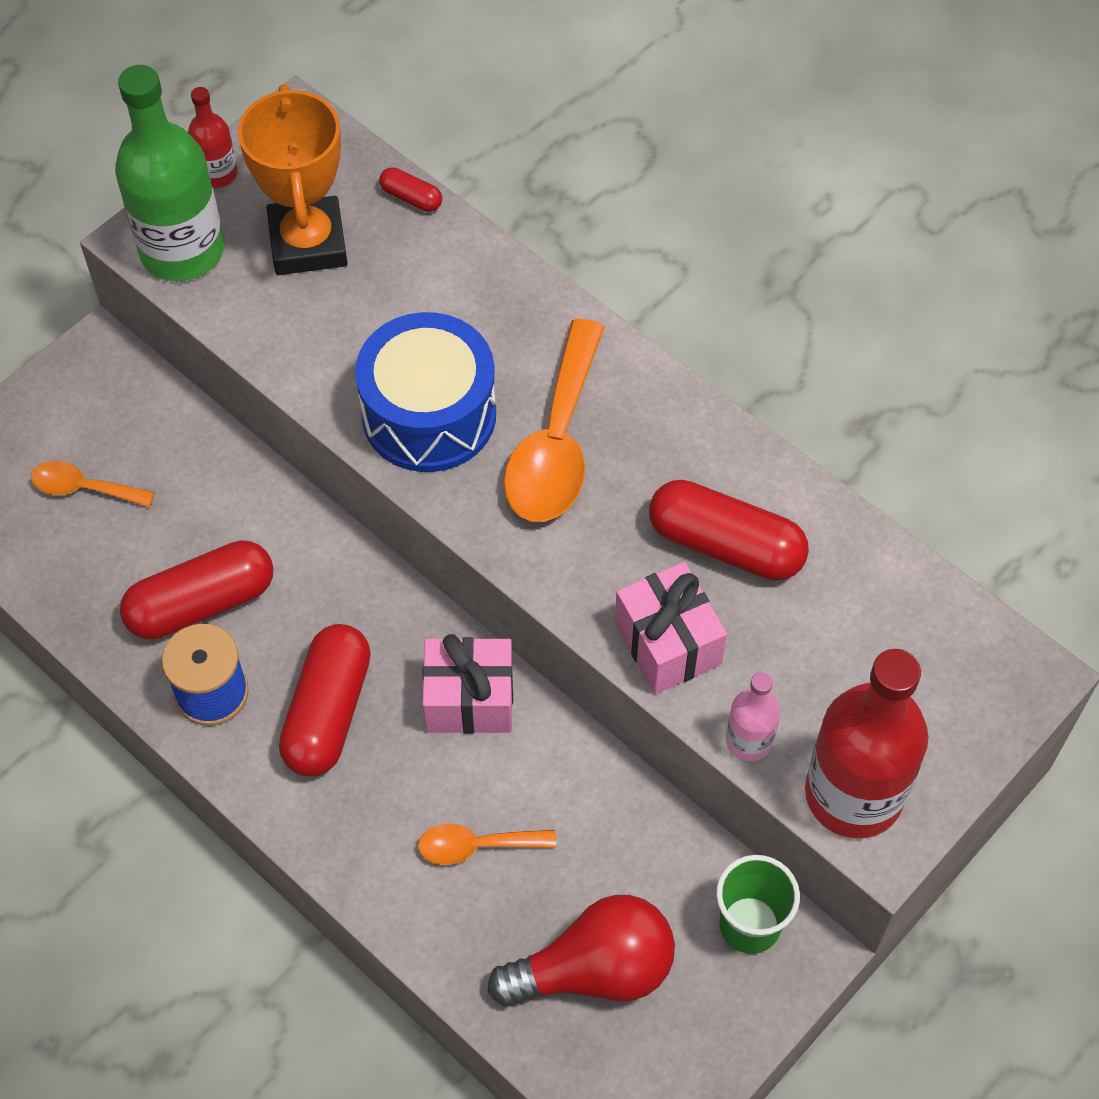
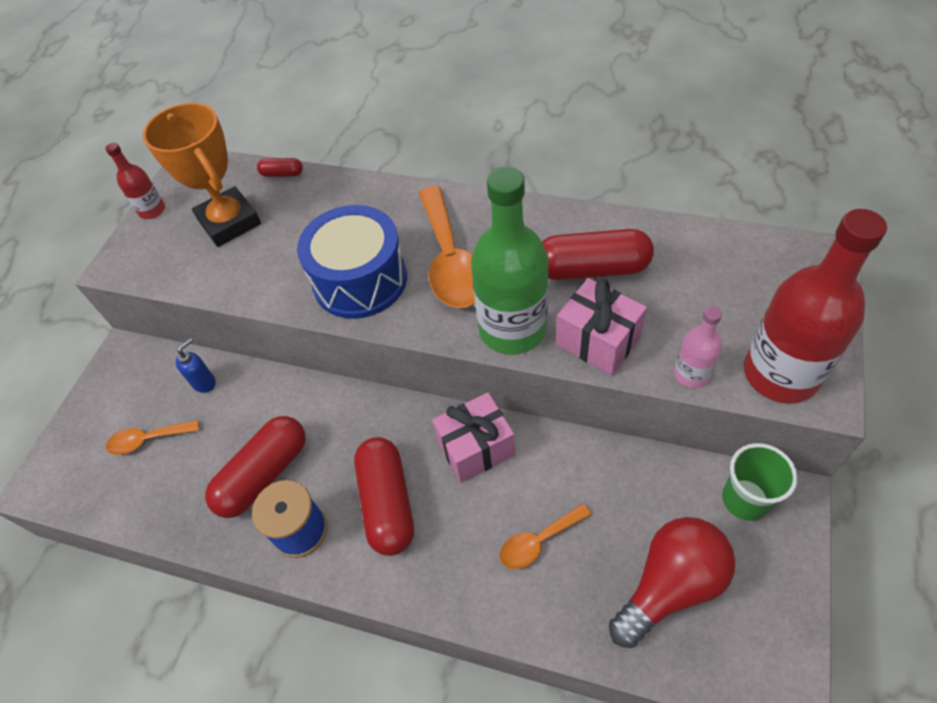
camera: 20 degrees left, 5 degrees down
(182, 250) = (148, 259): green bottle -> green bottle (512, 329)
(183, 444) = (204, 383): none -> blue soap dispenser

